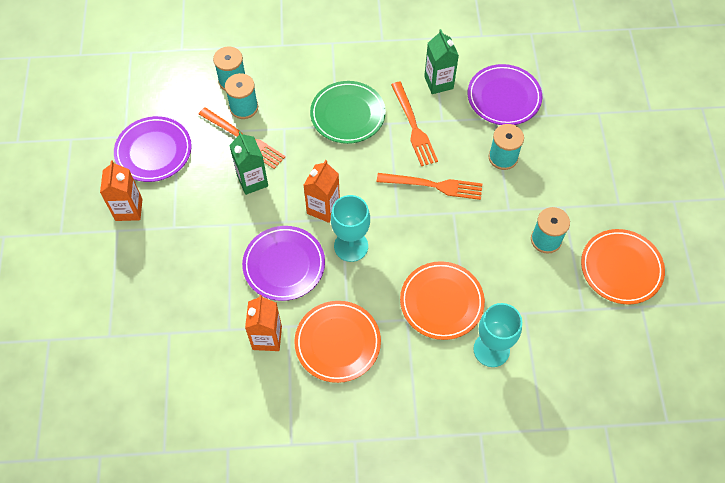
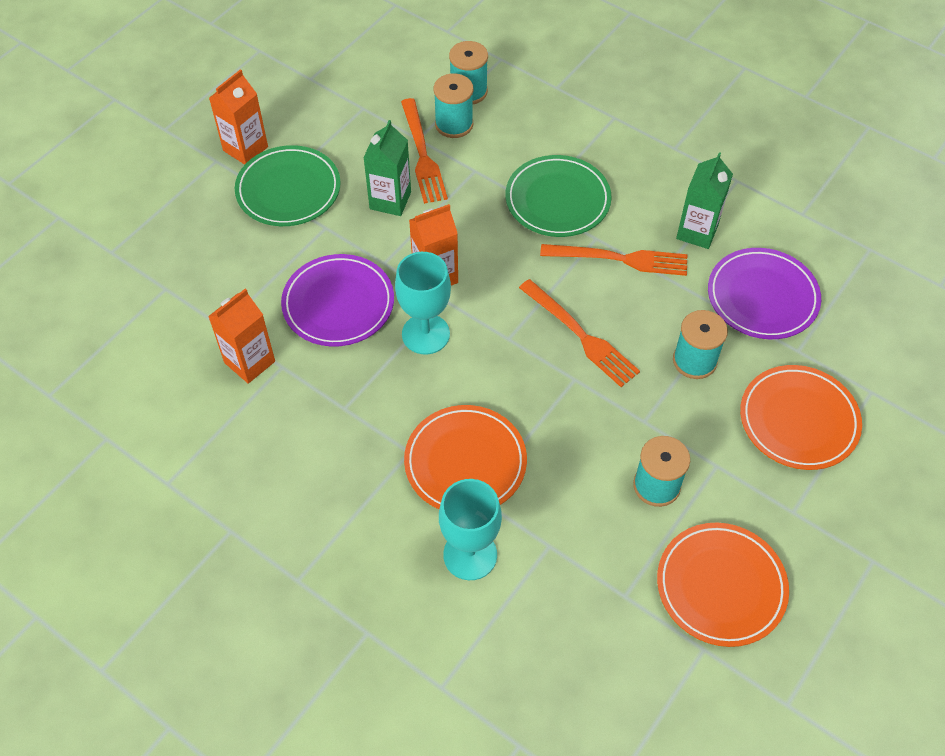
camera: 40 degrees right, 5 degrees down
(153, 151) = (323, 110): purple plate -> none
(183, 217) = (288, 190): none -> green plate
(337, 343) = (313, 420): orange plate -> orange plate (798, 420)
(413, 127) = (620, 259): orange fork -> orange fork turned 105 degrees counterclockwise

